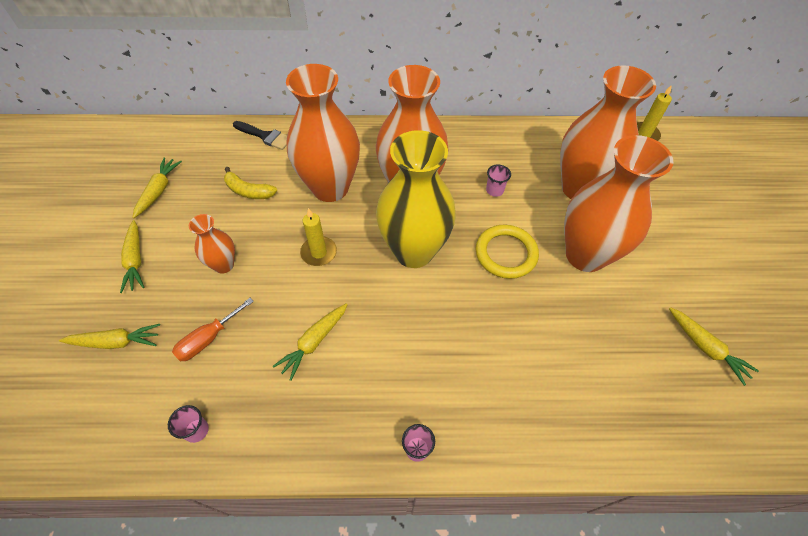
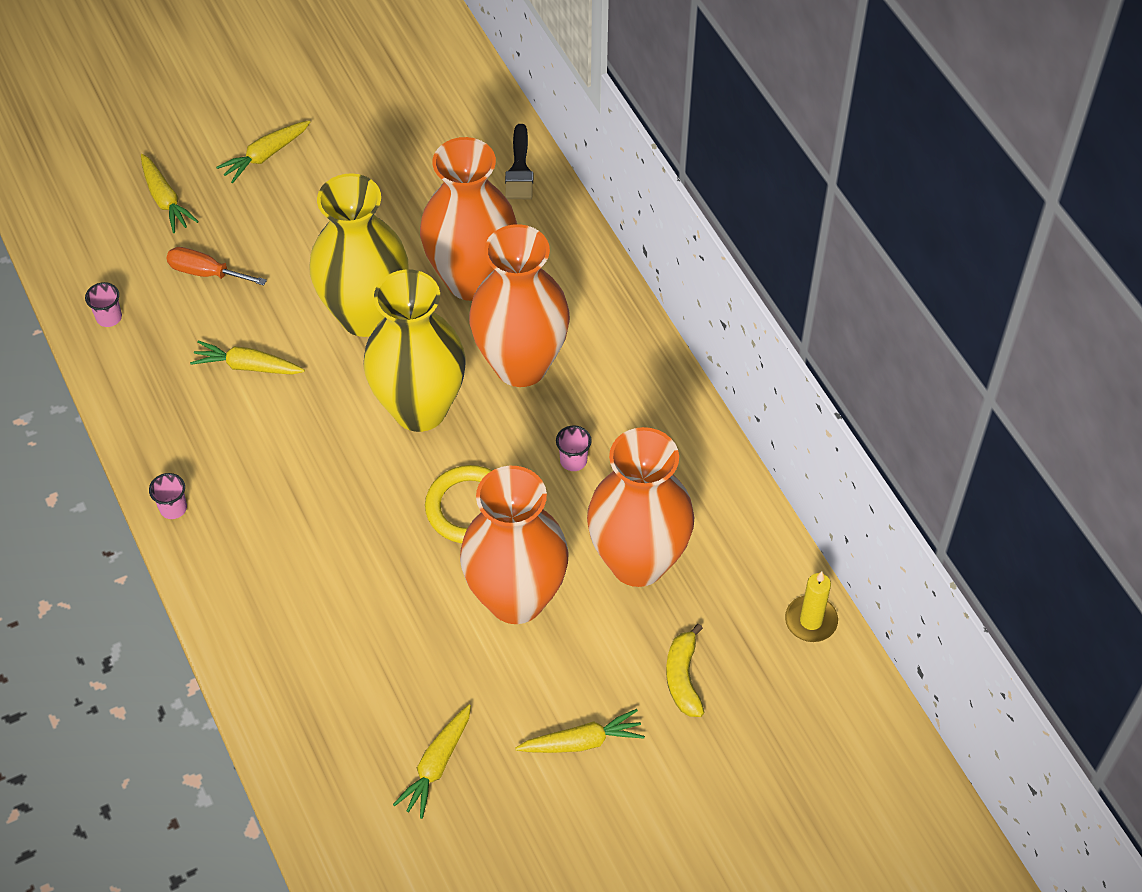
camera: 65 degrees right, 0 degrees up
(158, 191) = (369, 117): yellow carrot -> yellow carrot (582, 741)
(224, 265) = (301, 236): orange vase -> none
(248, 191) = (418, 201): yellow banana -> yellow banana (683, 678)
(319, 252) = (366, 315): yellow candle -> yellow vase

